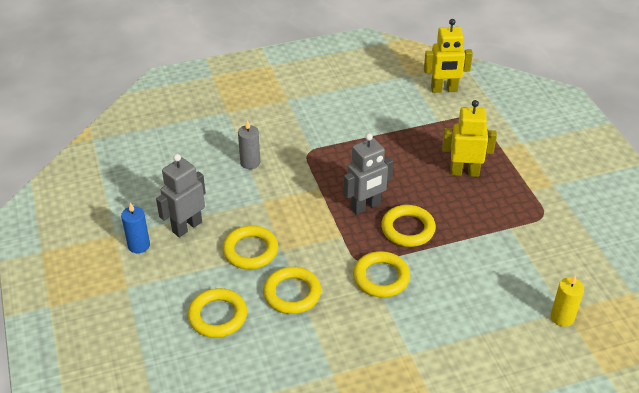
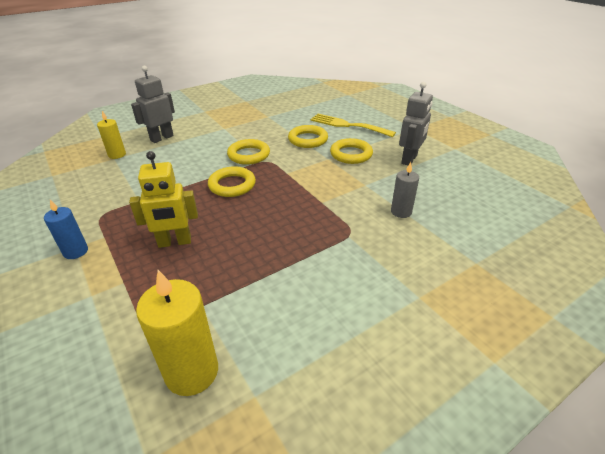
camera: 165 degrees right, 5 degrees down
(139, 245) = (431, 145): blue candle -> blue candle (76, 251)
(217, 316) = (348, 125): yellow ring -> yellow fork
(365, 206) = (273, 195): grey robot -> grey robot (161, 138)
(444, 89) = (192, 372): yellow robot -> yellow candle

